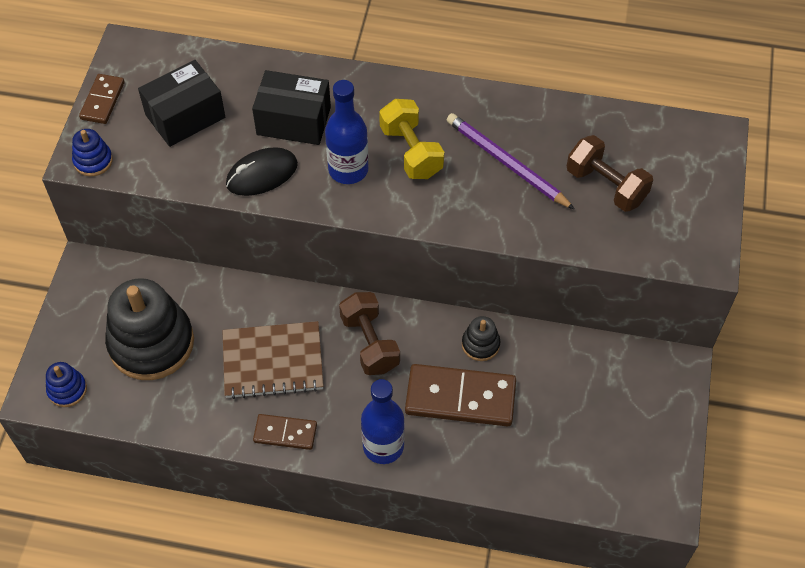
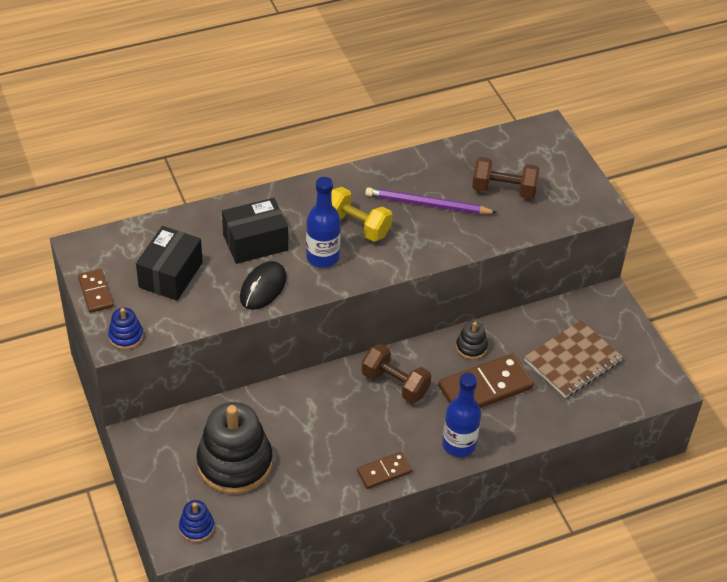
camera: 35 degrees left, 10 degrees down
(273, 362) = (336, 430): brown notebook -> brown notebook (573, 361)

